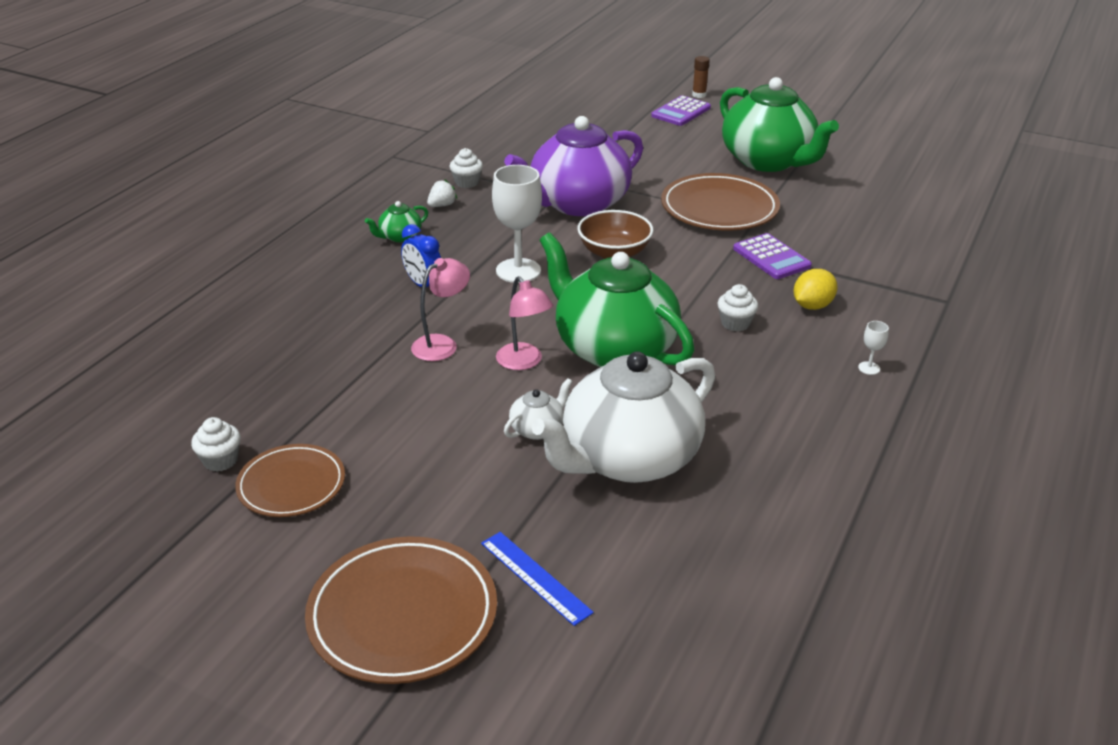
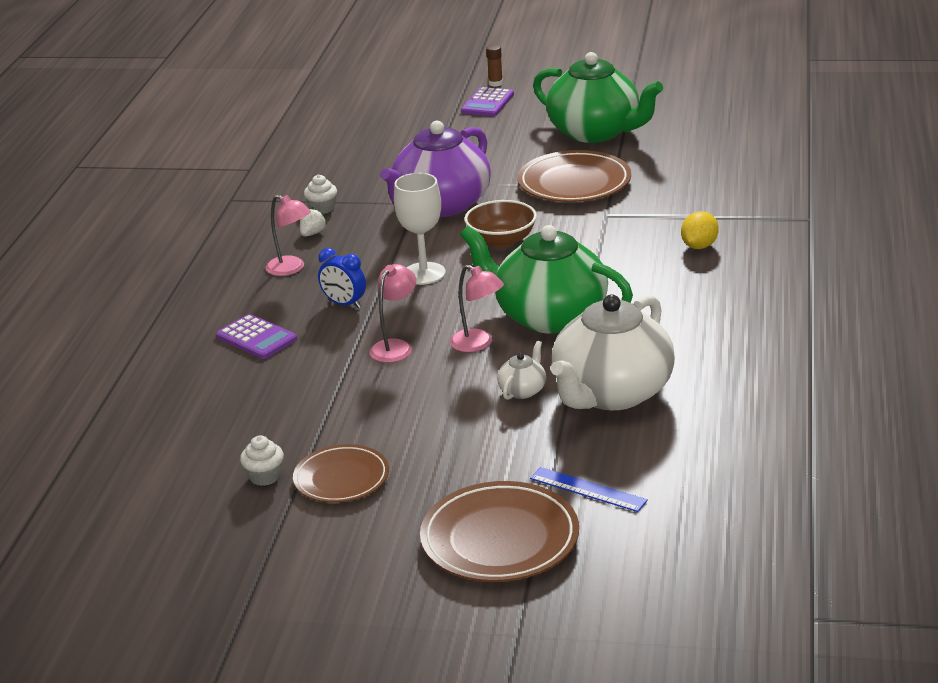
camera: 15 degrees left, 5 degrees down
(399, 236) = (291, 269): green teapot -> pink lamp
(735, 323) = (642, 274): white cupcake -> none
(771, 257) = (643, 215): purple calculator -> purple calculator (256, 338)
(869, 368) = (770, 283): white goblet -> none

